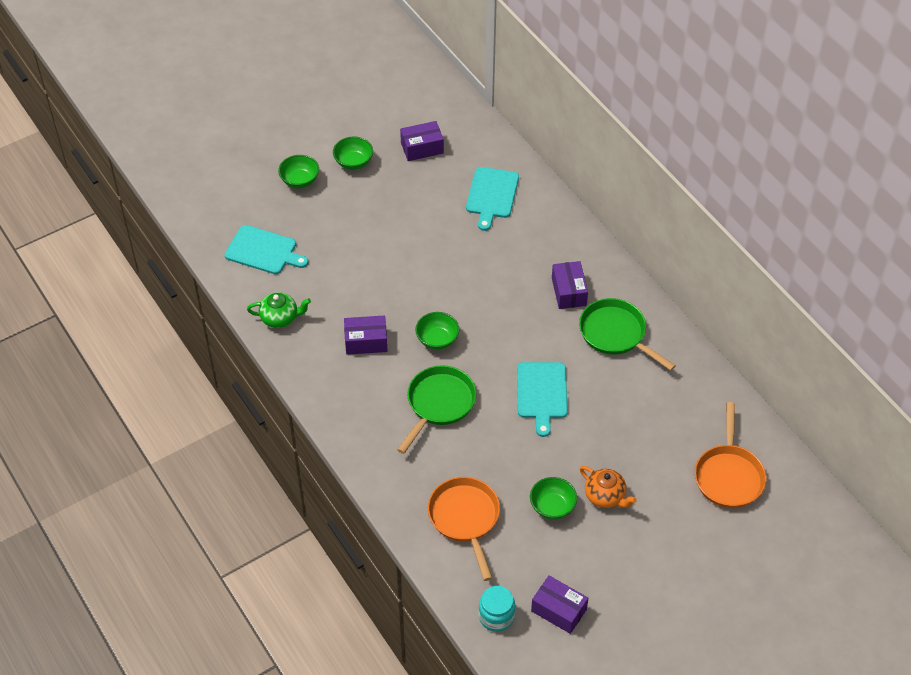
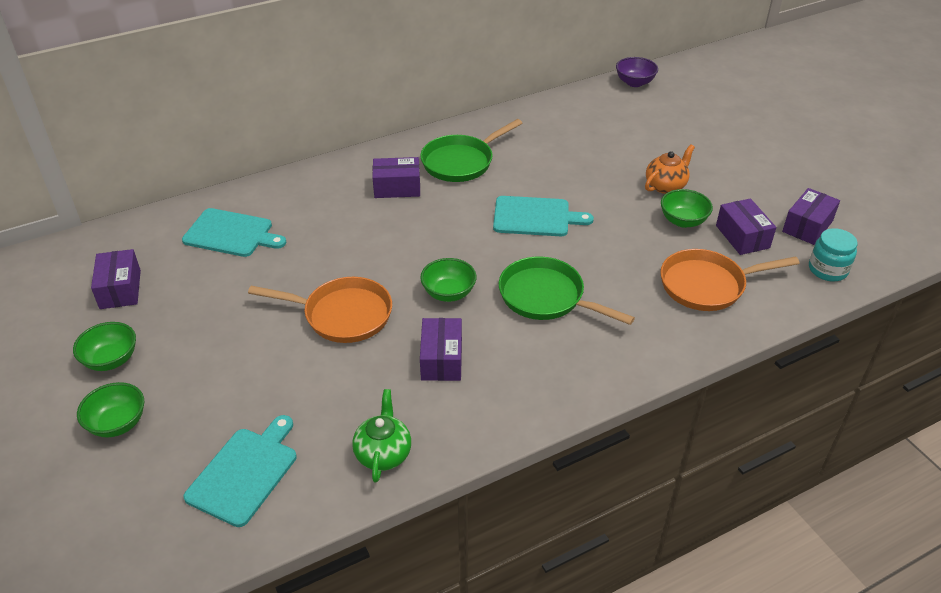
camera: 85 degrees left, 10 degrees down
(535, 553) = (742, 237): none -> purple box
(728, 476) = (635, 115): orange pan -> orange pan (342, 315)
(795, 478) = (634, 82): none -> purple bowl

